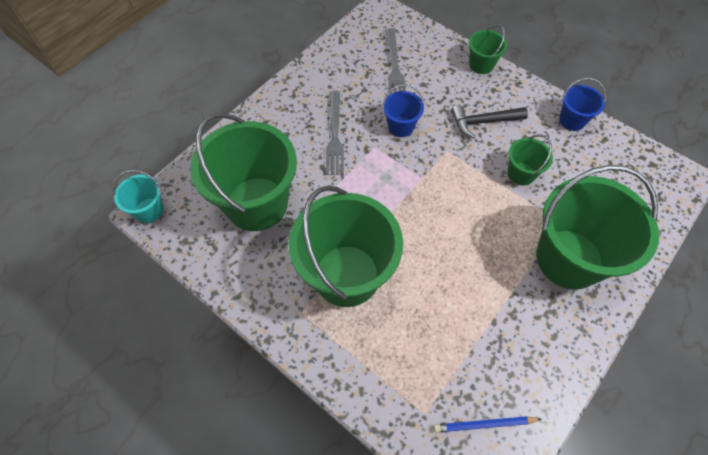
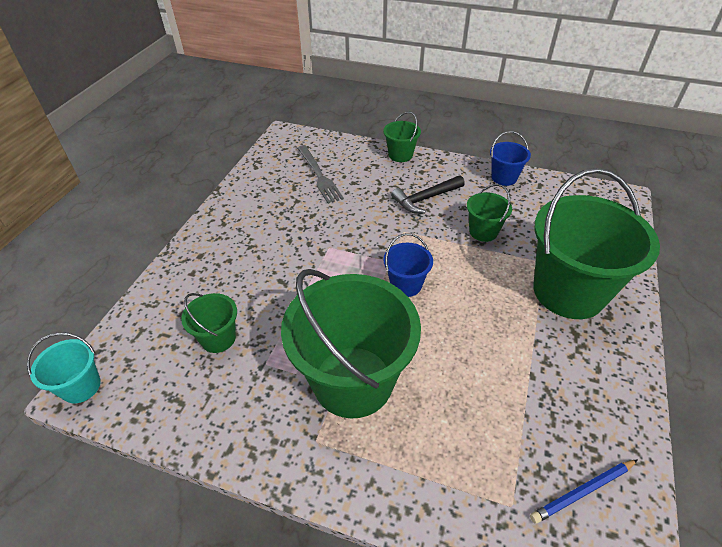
camera: 20 degrees left, 15 degrees down
(257, 204) = (218, 338): green bucket -> green bucket, size x0.46
(335, 135) = (282, 248): grey fork -> none
(400, 126) = (348, 222): blue bucket -> blue bucket (406, 285)

